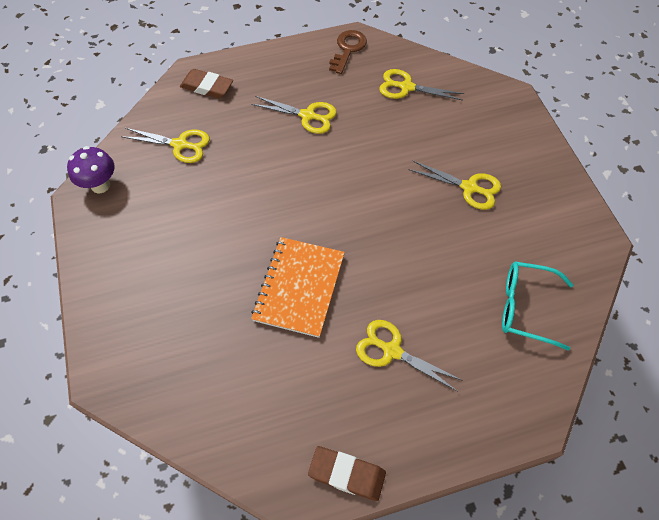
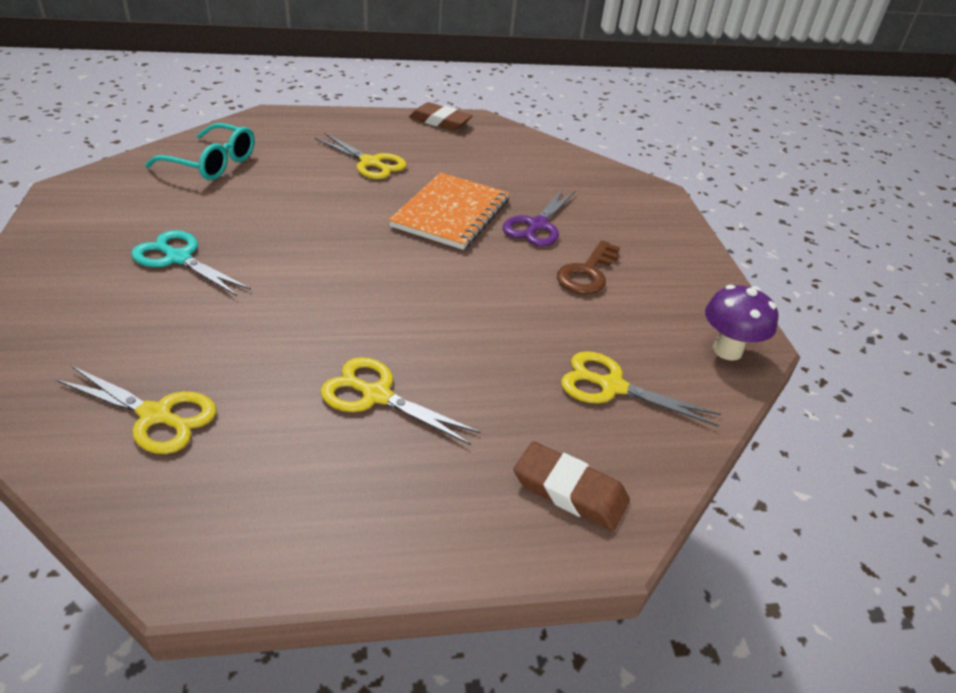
camera: 175 degrees left, 20 degrees down
(224, 289) = (537, 225): none -> purple scissors
(348, 49) = (224, 531): brown key -> brown key (587, 273)
(469, 188) = (178, 258): yellow scissors -> turquoise scissors

